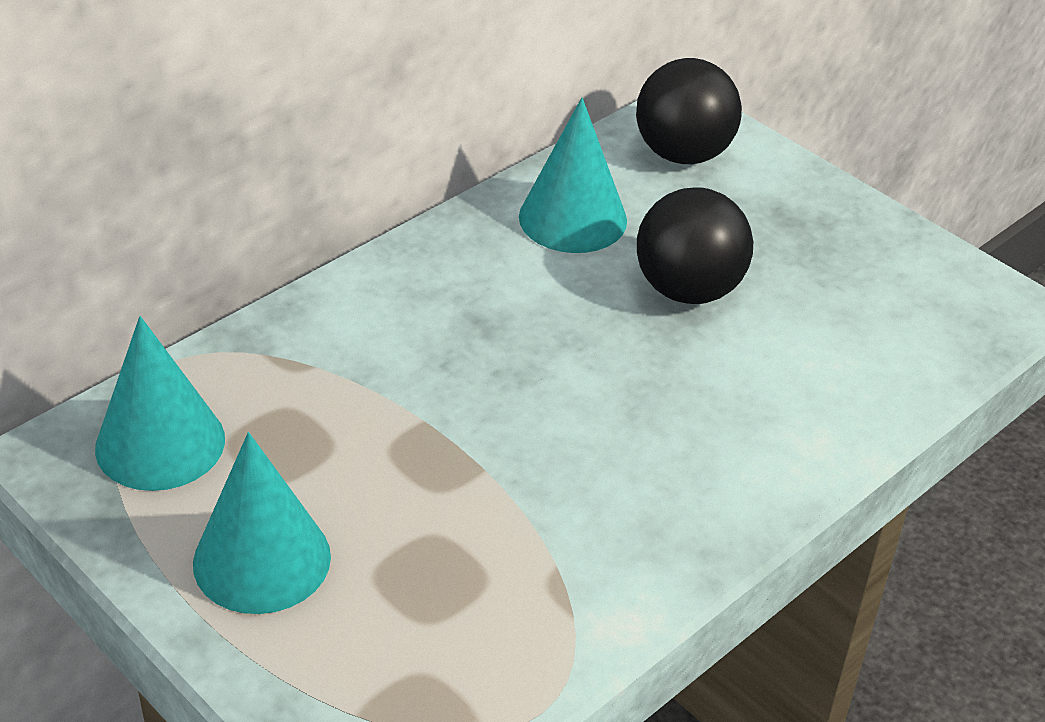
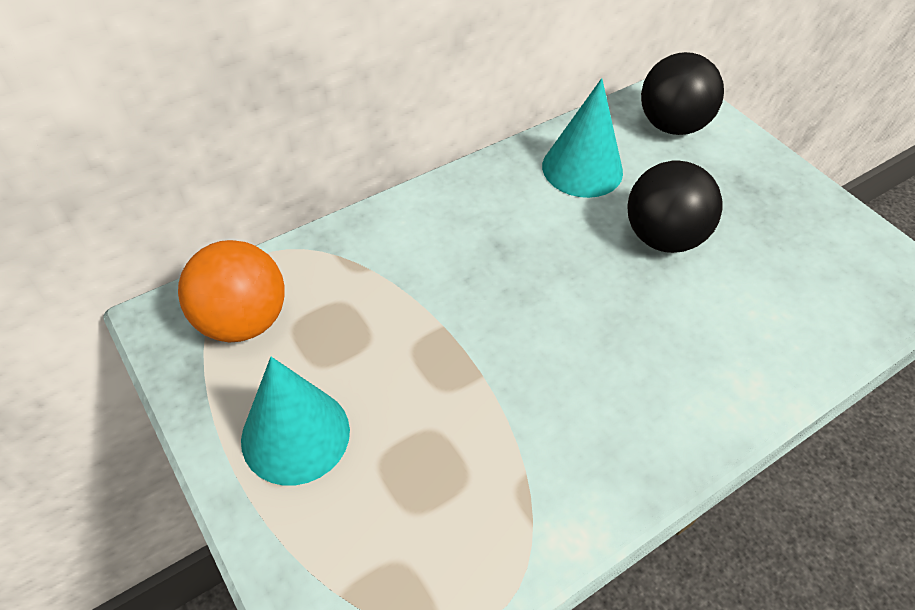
camera: 10 degrees right, 10 degrees up
(160, 443) = (242, 321): turquoise cone -> orange ball

